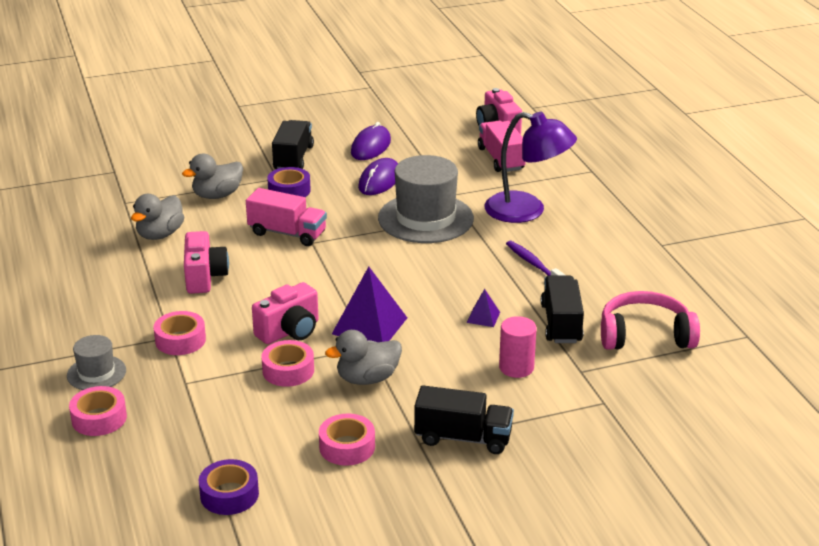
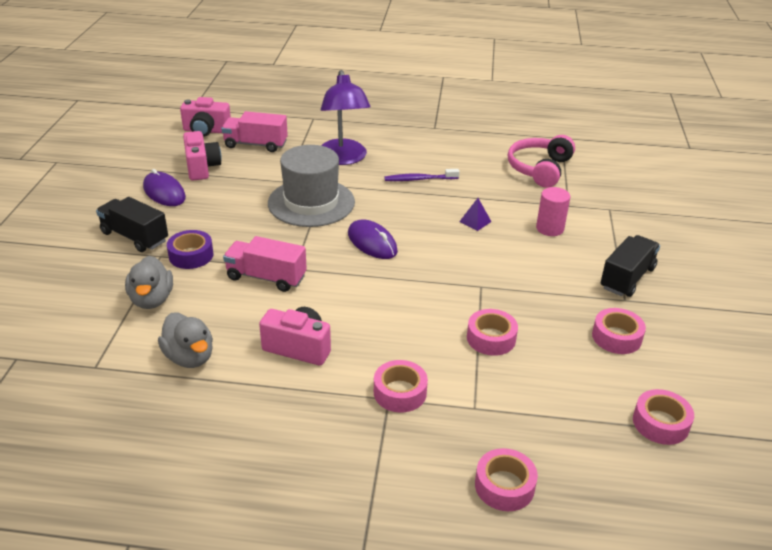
camera: 65 degrees left, 5 degrees up
(96, 373) = (421, 469): grey hat -> none
(229, 494) = (660, 423): purple tape -> pink tape
(287, 233) = (266, 277): pink truck -> pink truck turned 120 degrees counterclockwise
(289, 331) = (430, 321): pink camera -> pink camera (202, 167)
(367, 379) = (527, 299): grey duck -> none
(369, 326) = (451, 276): purple pyramid -> none
(379, 180) = (227, 205): purple mouse -> purple mouse (372, 243)
(527, 211) = (343, 158): purple lamp -> purple lamp turned 120 degrees clockwise
(561, 323) = (505, 194): black truck -> none

